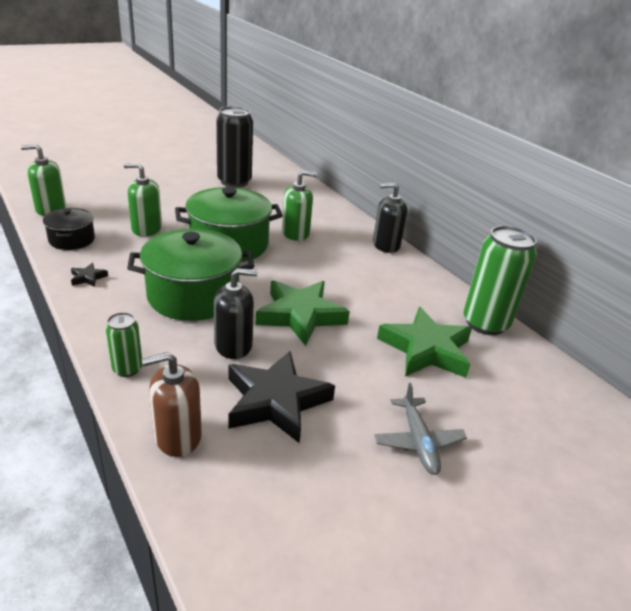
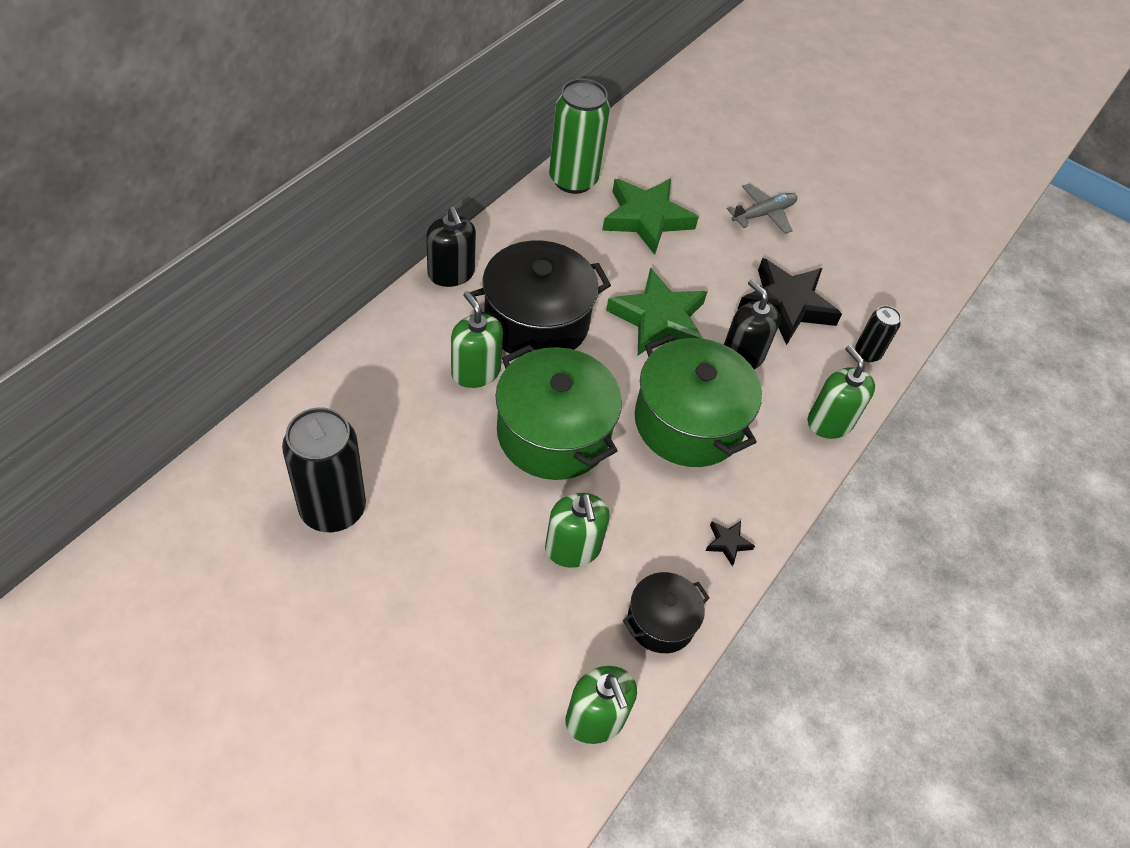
camera: 115 degrees left, 20 degrees up
(127, 369) = (830, 422): green can -> green soap dispenser
(177, 436) = (867, 353): brown soap dispenser -> black can
(326, 263) = (536, 322): none -> black pot

